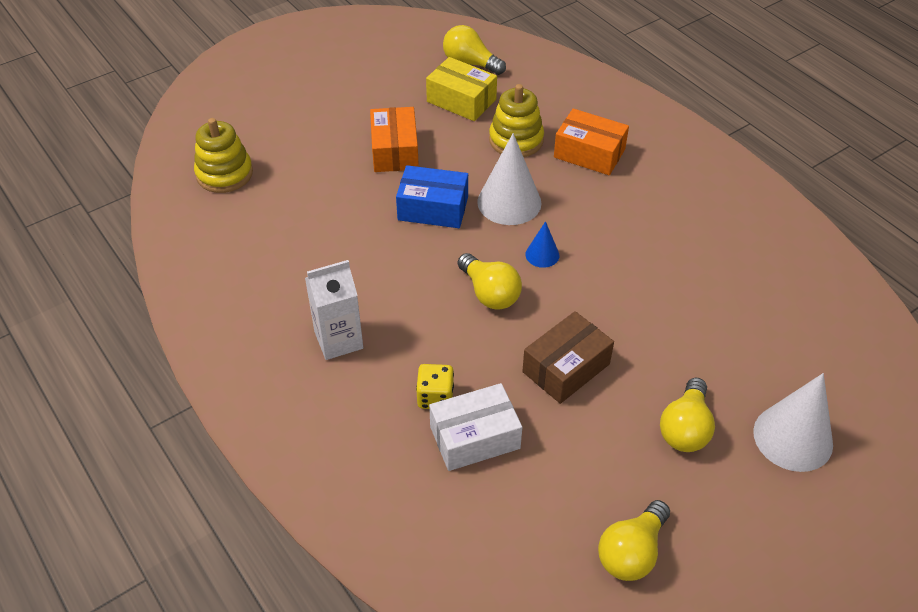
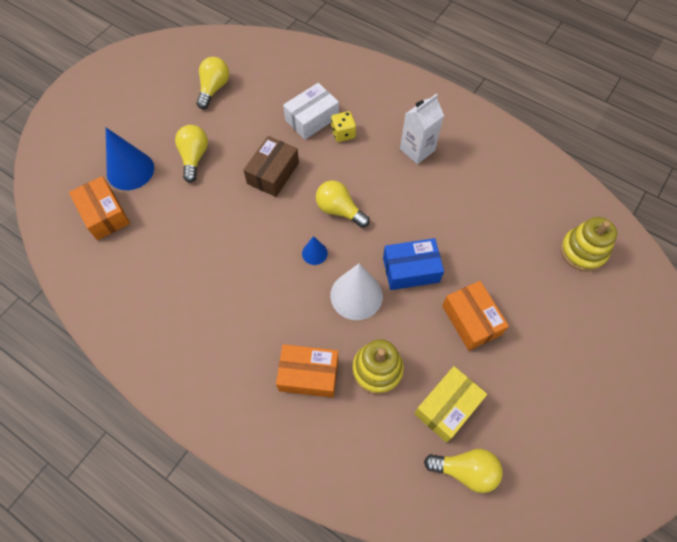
camera: 160 degrees right, 15 degrees up
(461, 100) = (447, 407): yellow box -> yellow box turned 60 degrees counterclockwise
(793, 437) = (130, 170): white cone -> blue cone
(831, 380) = (104, 214): none -> orange box

